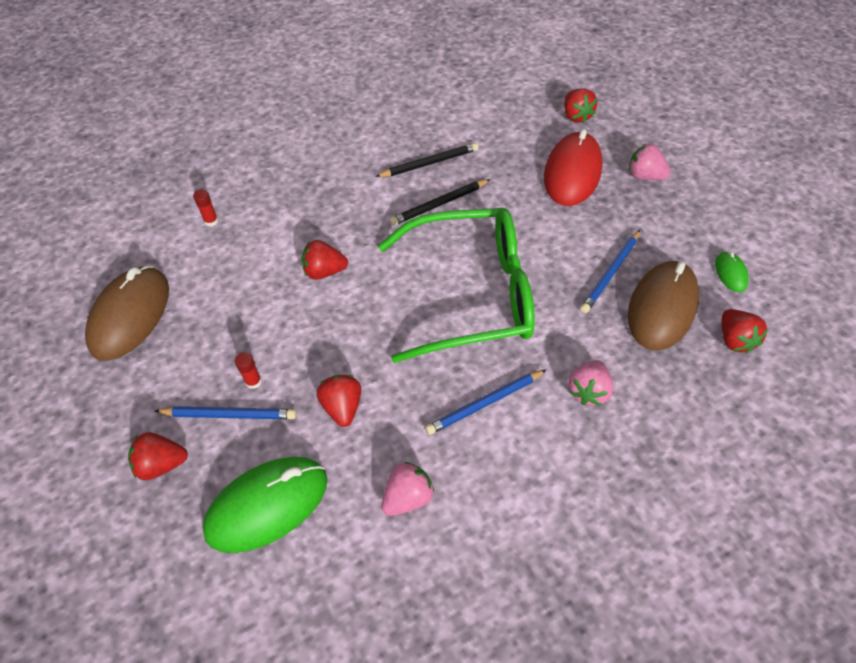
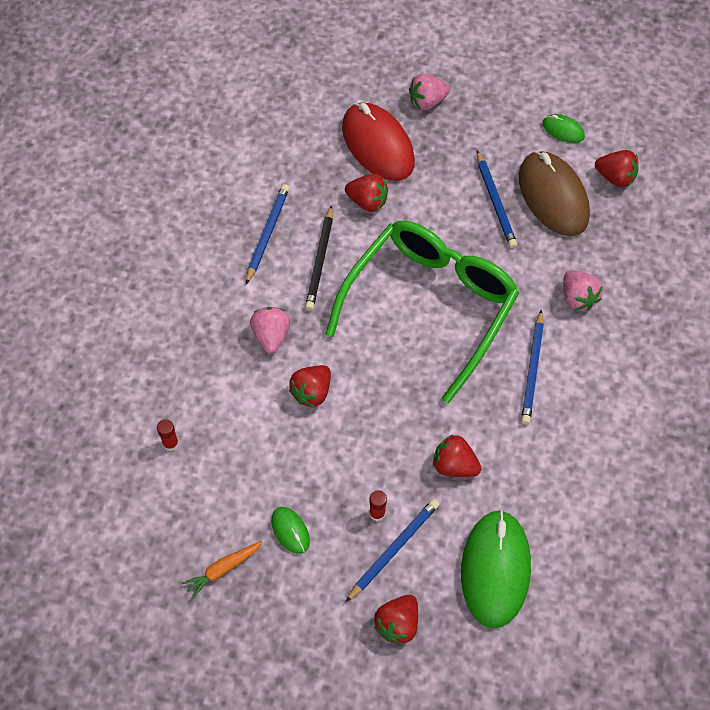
camera: 50 degrees left, 5 degrees up
(130, 315) = (223, 569): brown mouse -> orange carrot
(194, 335) = (290, 530): none -> green mouse
(407, 496) = (563, 472): pink strawberry -> pink strawberry (271, 336)
(429, 163) = (267, 234): black pencil -> blue pencil
(576, 116) = (320, 91): red strawberry -> red strawberry (367, 201)

